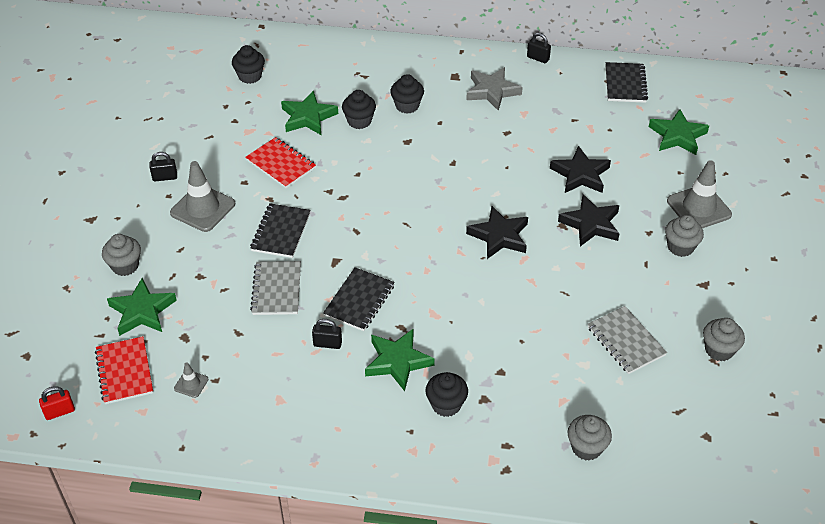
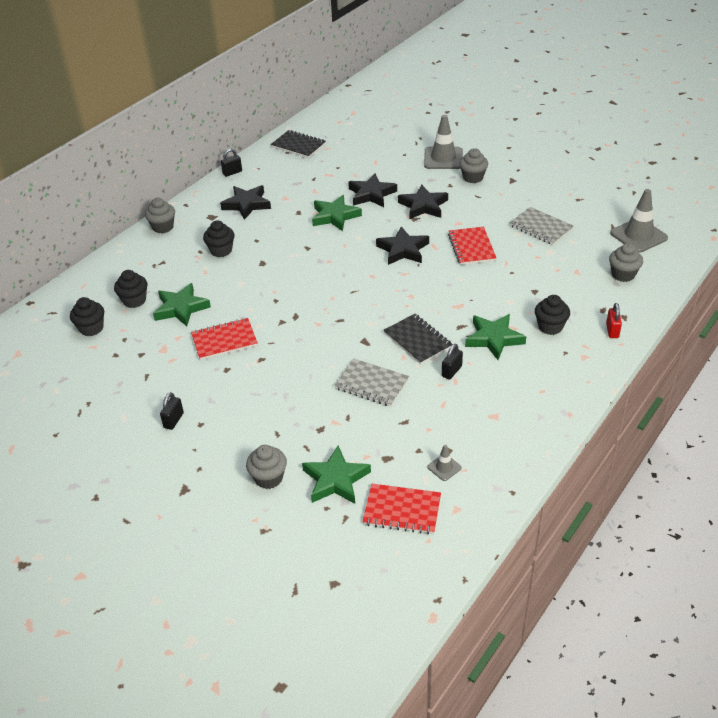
camera: 60 degrees left, 5 degrees down
(59, 412) = (422, 572): red padlock -> red padlock (612, 331)
(203, 208) = (237, 405): grey traffic cone -> grey traffic cone (638, 235)
(281, 232) = (307, 363): black notebook -> none
(359, 121) = (214, 281): black cupcake -> black cupcake (134, 300)
(492, 91) = (247, 204): grey star -> black star
(543, 291) = (471, 247): none -> red notebook
(626, 341) = (541, 227): grey notebook -> grey notebook turned 45 degrees clockwise
(677, 136) = (369, 143): green star -> green star (335, 216)
(719, 350) = (571, 194): grey cupcake -> grey cupcake (163, 227)

